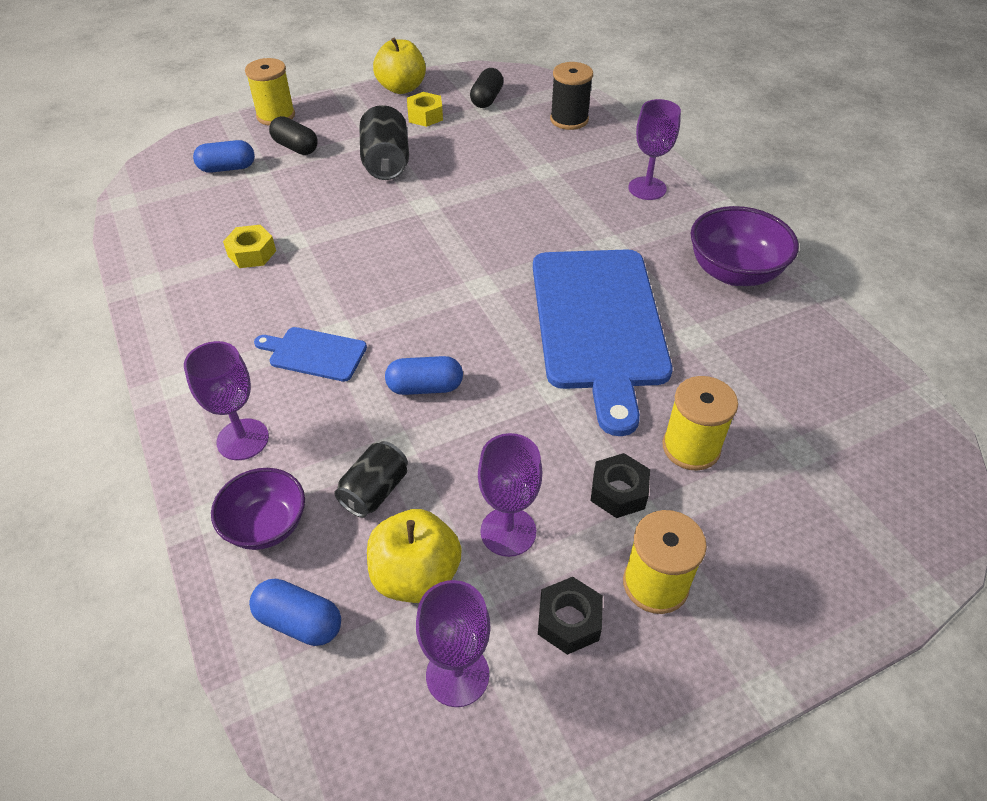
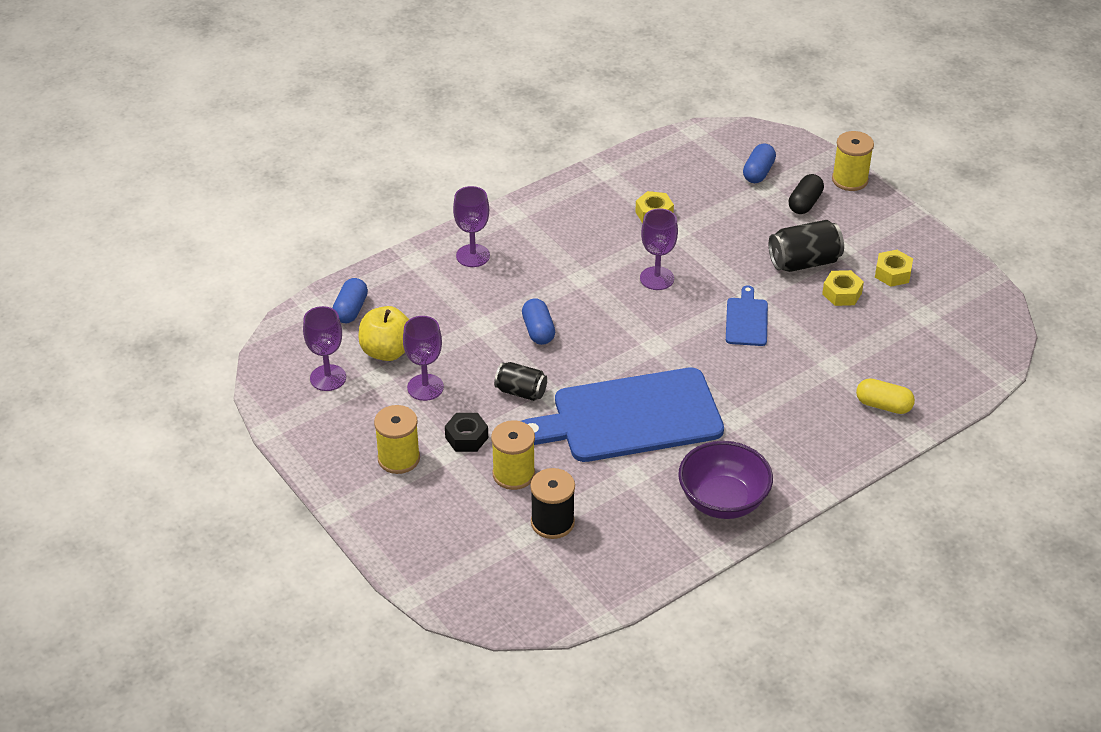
camera: 80 degrees right, 5 degrees down
(227, 168) = (758, 172): blue capsule -> blue capsule turned 45 degrees clockwise
(266, 525) = (410, 282): purple bowl -> none
(314, 354) = (556, 270): blue cutting board -> blue cutting board (746, 320)
(375, 491) = (444, 323): black can -> black can (521, 392)
(401, 88) = (936, 249): yellow apple -> none
(442, 148) = (842, 293): none -> yellow nut
(487, 99) = (944, 311): black capsule -> none
(569, 120) = (931, 375): black spool -> black spool (552, 522)
(569, 621) = (367, 420): black nut -> none
(605, 151) = (883, 405): none -> yellow capsule
(647, 188) = (831, 439): purple goblet -> purple goblet (657, 278)

